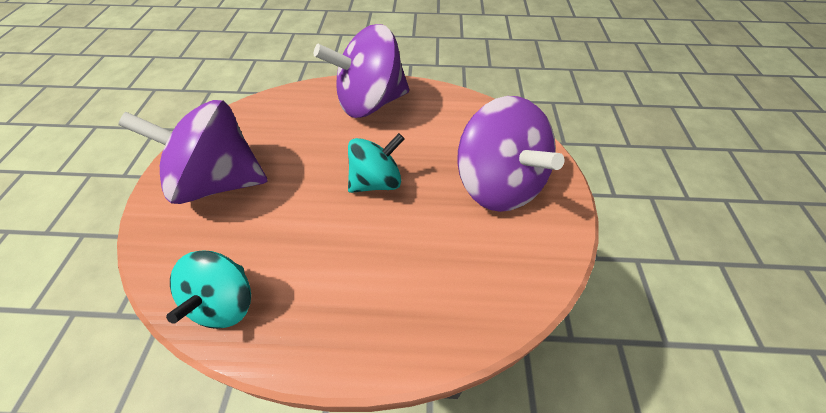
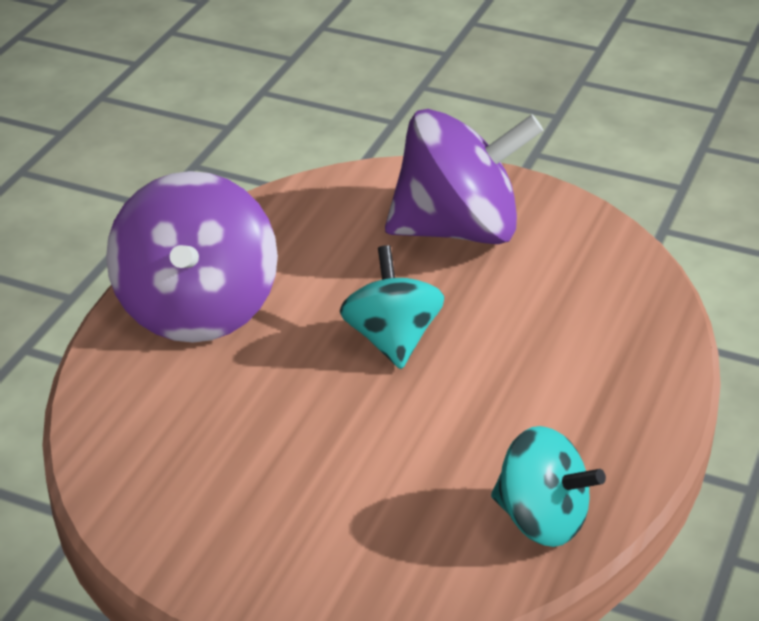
camera: 70 degrees left, 15 degrees down
(220, 182) = (293, 517): purple spinning top -> none

